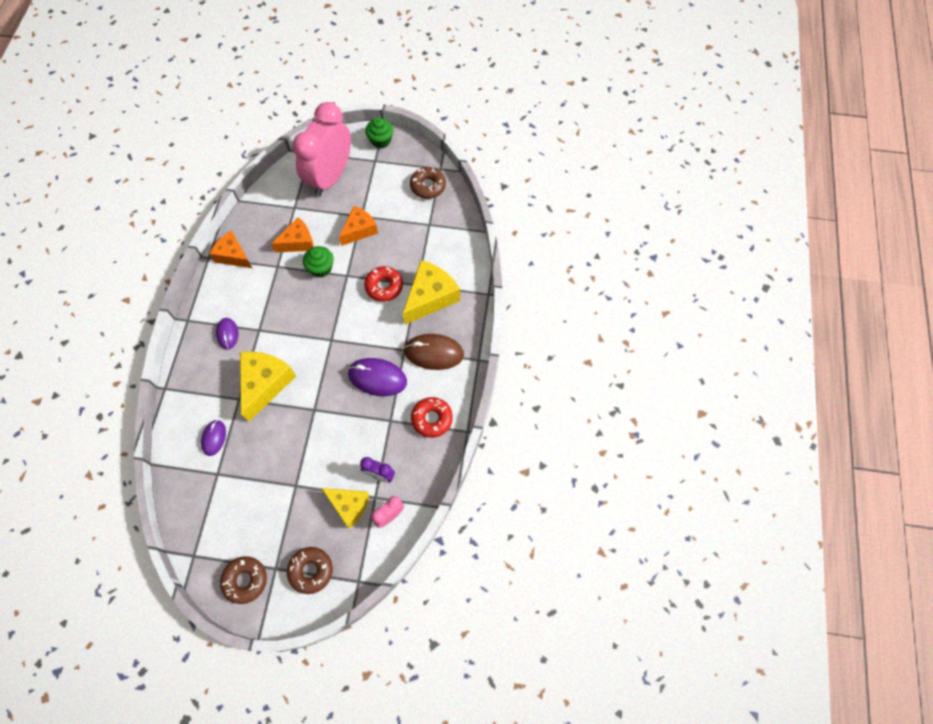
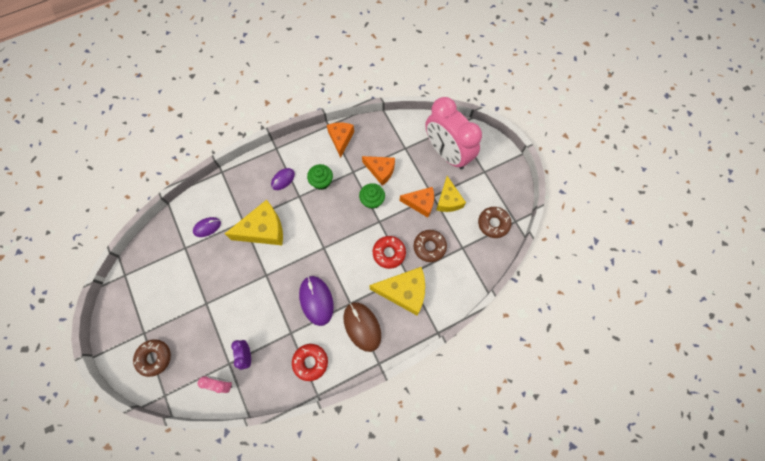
camera: 55 degrees right, 5 degrees up
(245, 580) = (126, 320): brown donut -> brown donut (429, 247)
(330, 177) = (447, 153): pink clock -> pink clock turned 120 degrees counterclockwise
(349, 506) = (212, 350): yellow cheese -> yellow cheese (448, 200)
(381, 140) = (504, 163): green cupcake -> green cupcake (321, 181)

